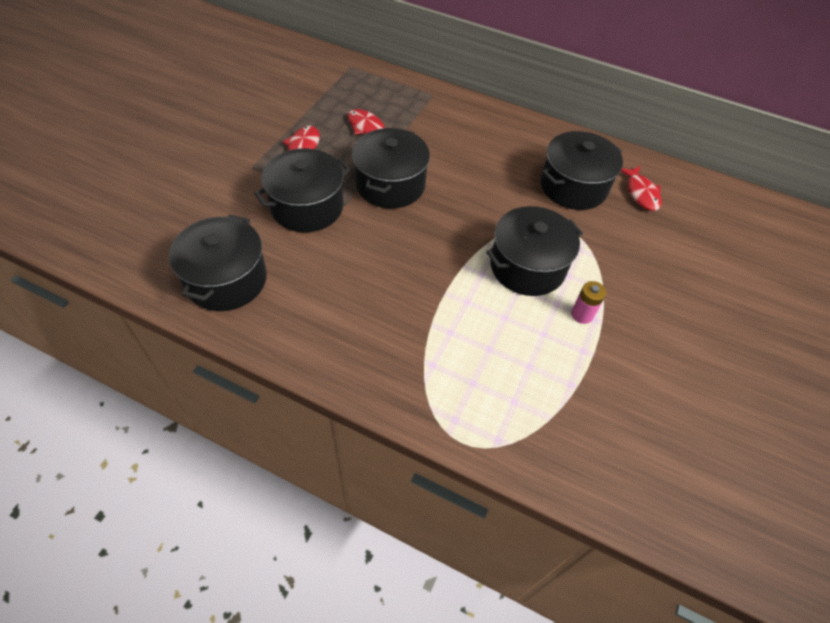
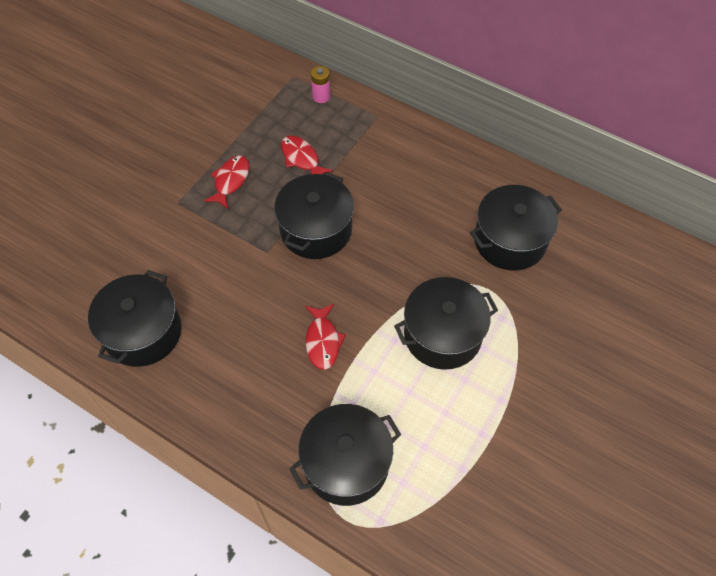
camera: 10 degrees right, 5 degrees up
(307, 207) = (228, 252): black pot -> black pot (346, 463)
(582, 314) = (488, 393): pink battery -> pink battery (321, 96)
(641, 193) = (583, 252): red fish -> red fish (323, 341)

